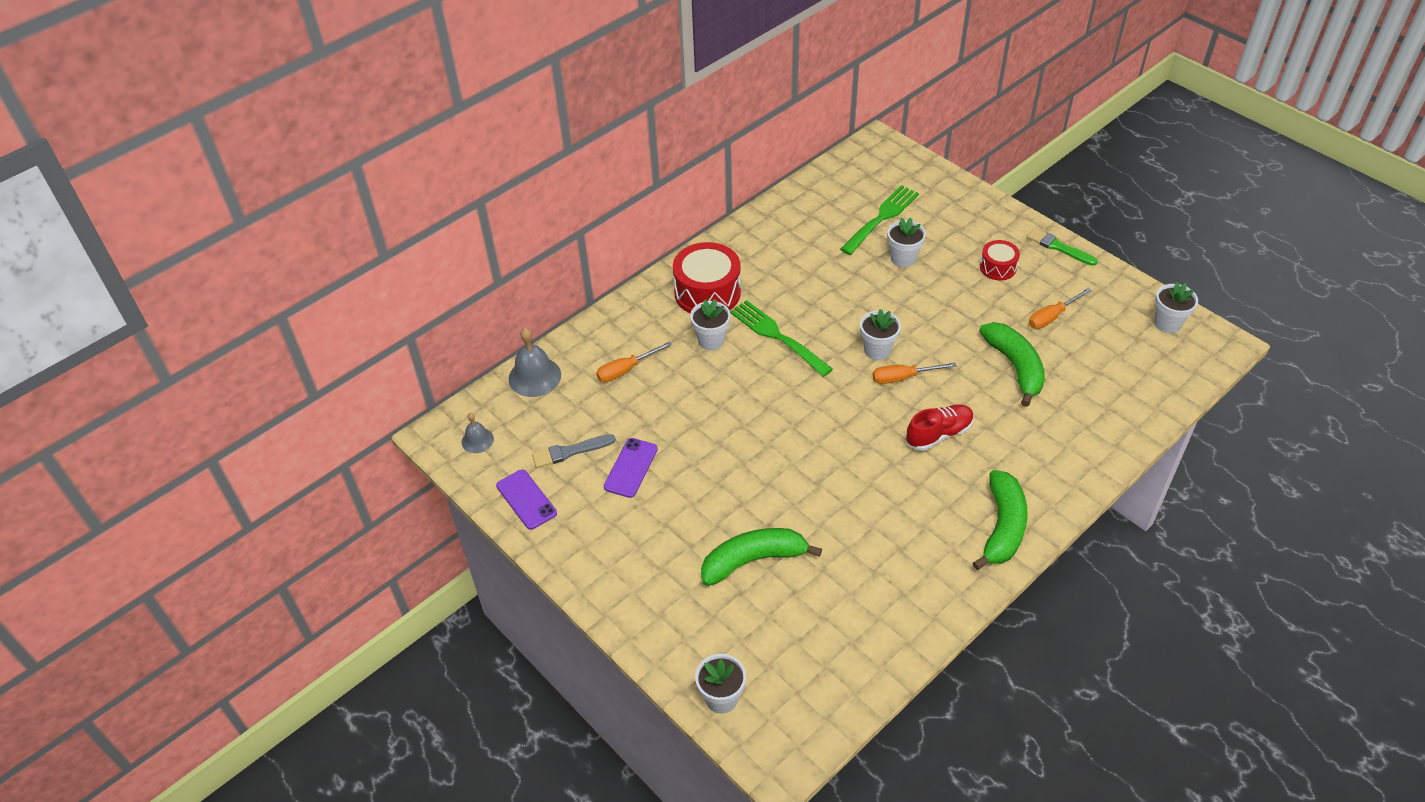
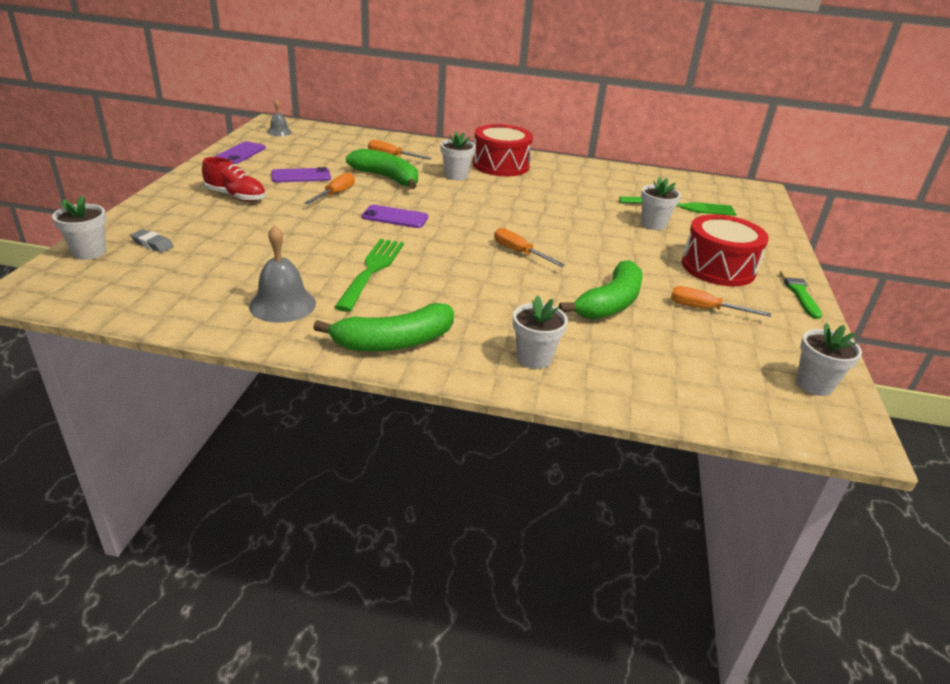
camera: 50 degrees right, 15 degrees down
(534, 376) = (352, 135): grey bell -> grey bell (282, 304)
(570, 451) = (297, 156): grey brush -> none
(697, 456) = (335, 194): none -> orange screwdriver
(732, 642) = (152, 244): none -> grey eraser
(753, 560) = (247, 234): green banana -> green banana (386, 178)
(777, 336) = (493, 196): green fork -> green fork (372, 270)
(781, 432) = (395, 217): none -> purple phone
(877, 350) = (534, 235): white flower pot -> white flower pot (534, 358)
(939, 434) = (474, 283): red shoe -> red shoe (236, 197)
(998, 267) = (718, 268): red drum -> red drum, size x1.81

